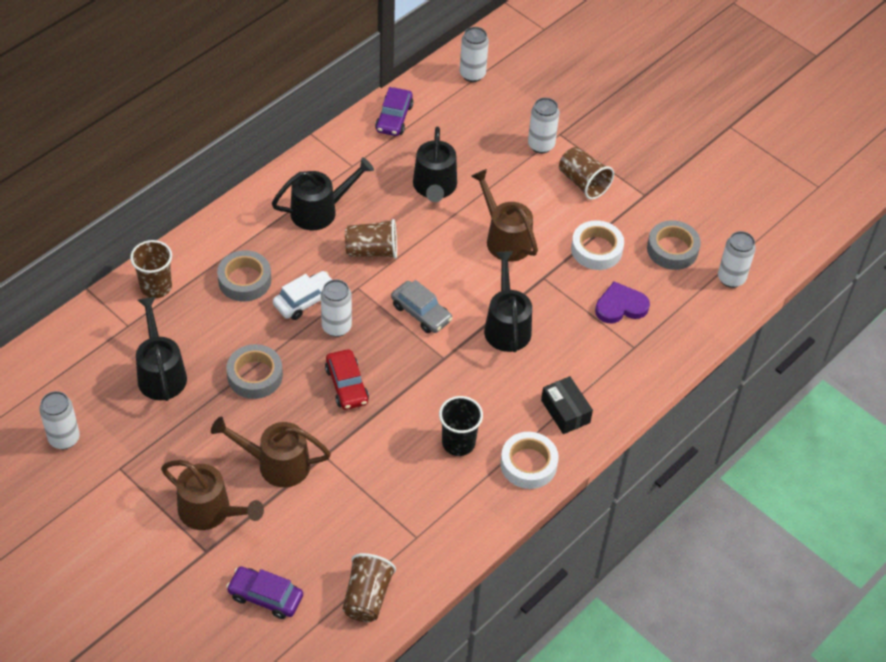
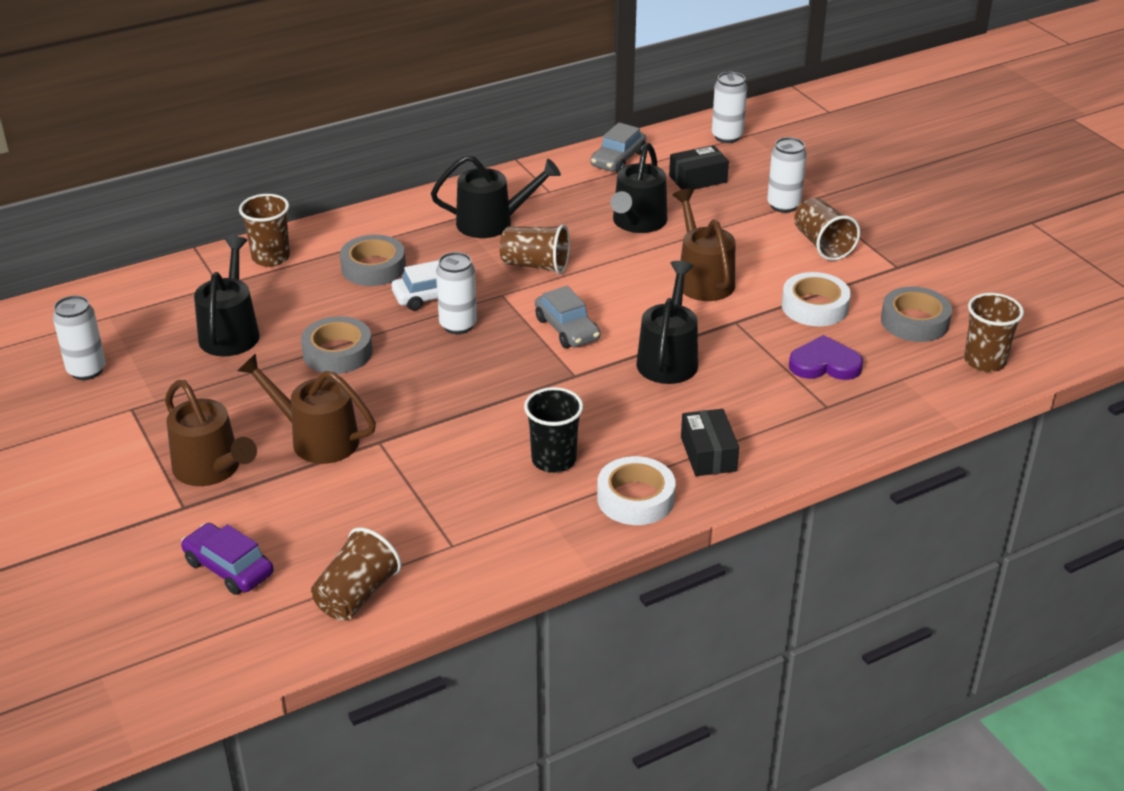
camera: 20 degrees right, 15 degrees down
(347, 385) = (442, 380): red car -> none
(394, 118) = (618, 159): purple car -> grey car
(465, 128) = (698, 179): none -> black box
(731, 278) = (984, 361): white can -> brown cup

